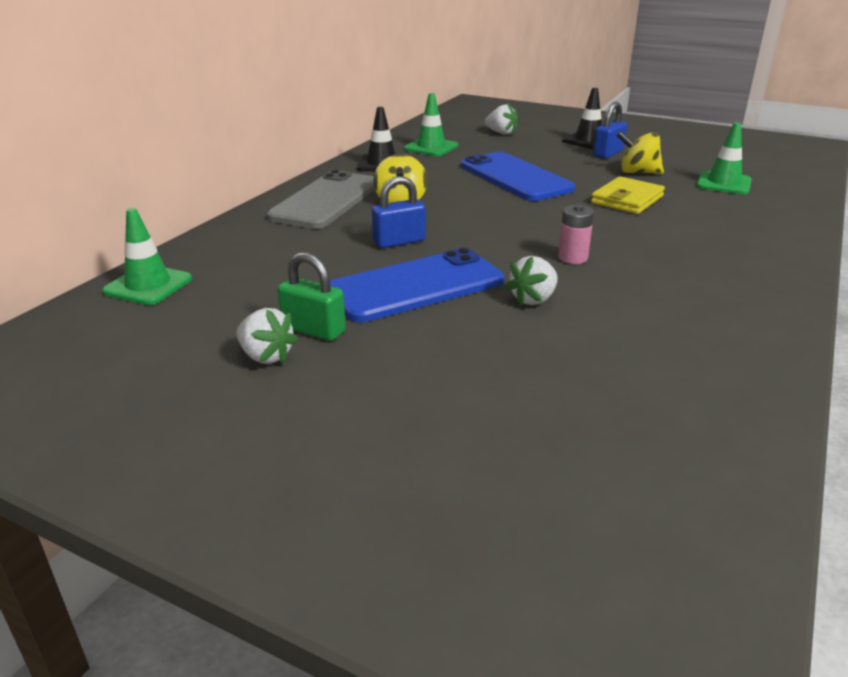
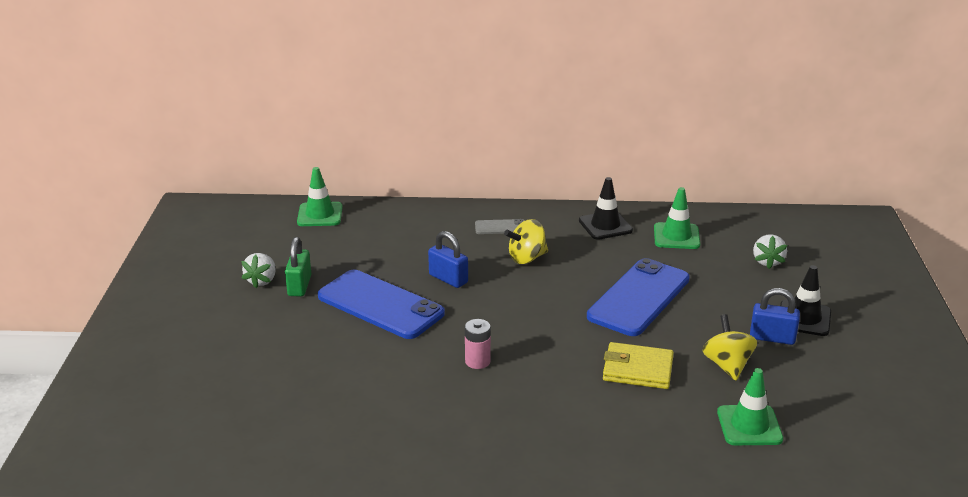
camera: 65 degrees right, 0 degrees up
(326, 200) = (500, 227): grey phone -> grey phone, size x0.44
(533, 299) = (392, 357): white strawberry -> none

